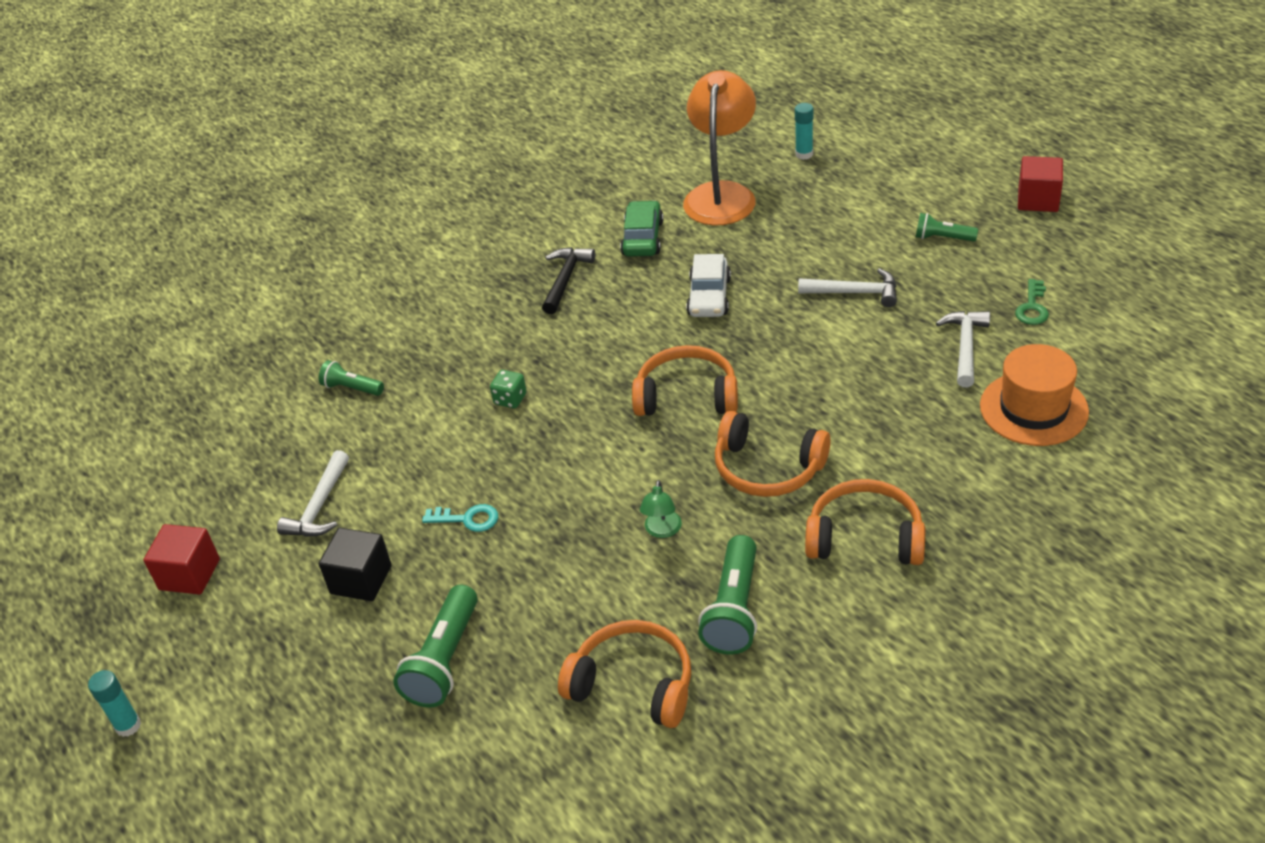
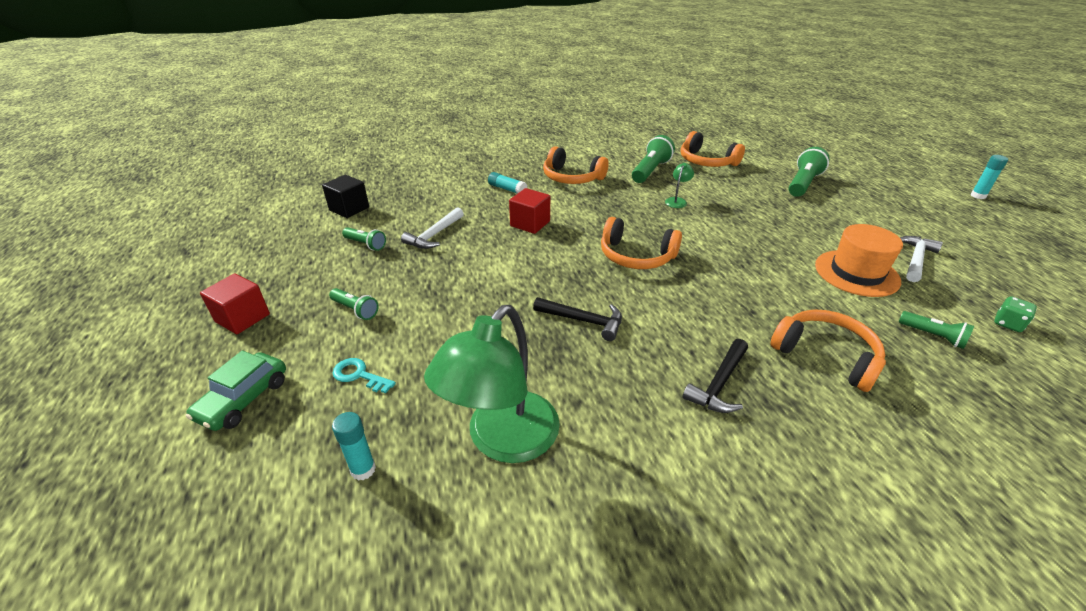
camera: 165 degrees left, 5 degrees down
(189, 574) = (995, 246): red cube -> red cube (530, 224)
(361, 579) = (865, 219): black cube -> black cube (349, 209)
(467, 519) = (800, 230): turquoise key -> turquoise key (359, 375)
(510, 399) = (775, 288): green dice -> green dice (1008, 323)
(642, 238) = (621, 408): green car -> green car (244, 399)
(709, 297) = (584, 321): white car -> black hammer
(721, 194) = (502, 440): orange lamp -> green lamp
(767, 468) = (604, 210): orange headphones -> orange headphones (826, 355)
(855, 292) = (466, 288): white hammer -> none
(949, 469) = (507, 189): none -> turquoise glue stick
(1032, 307) = (366, 244): green key -> green flashlight
(1033, 409) = (436, 200): orange hat -> orange hat (856, 273)

